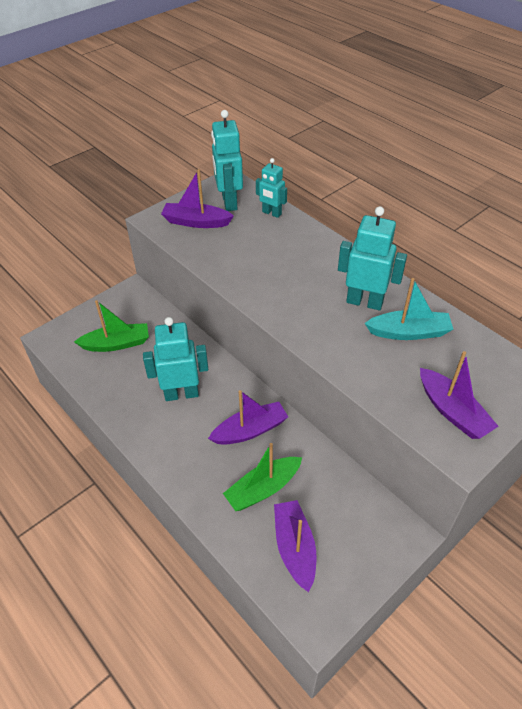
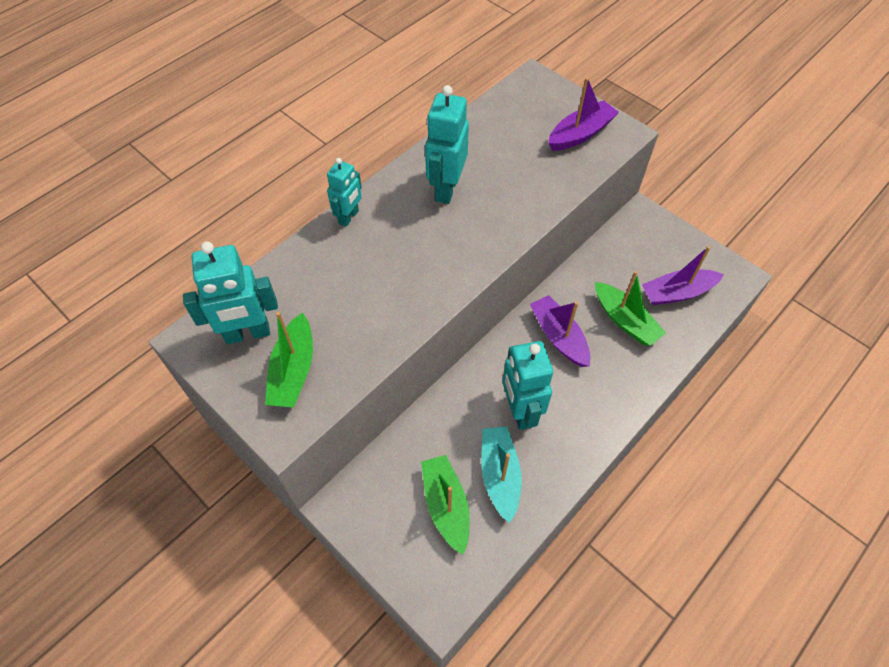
camera: 95 degrees left, 10 degrees up
(196, 222) = (293, 370): purple boat -> green boat
(271, 213) = (278, 281): turquoise robot -> turquoise robot (349, 217)
(409, 332) = (487, 156): turquoise boat -> turquoise boat (499, 475)

